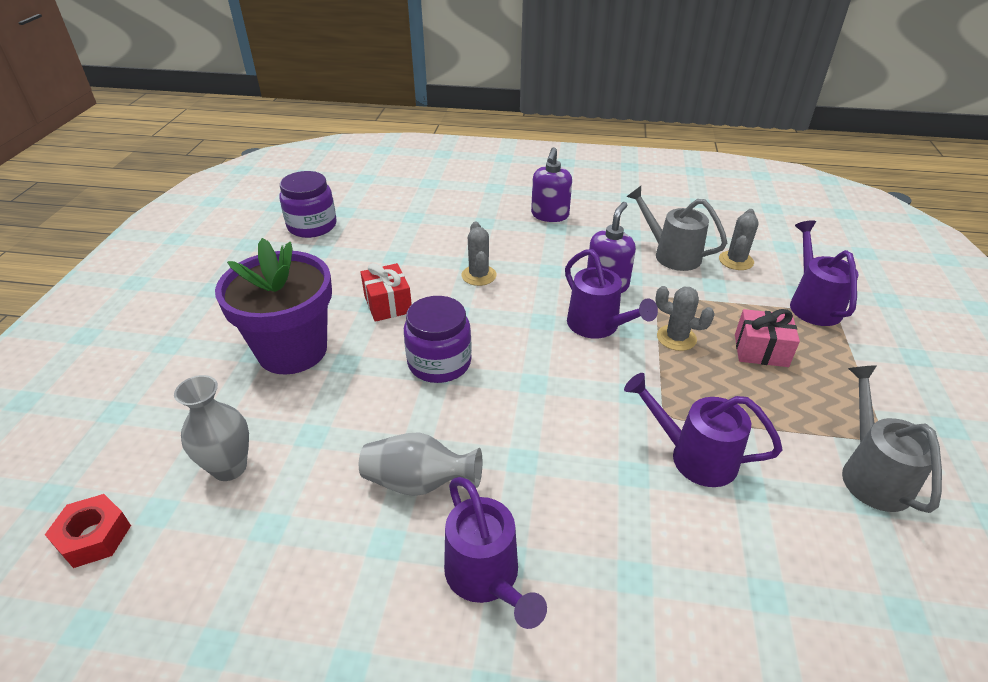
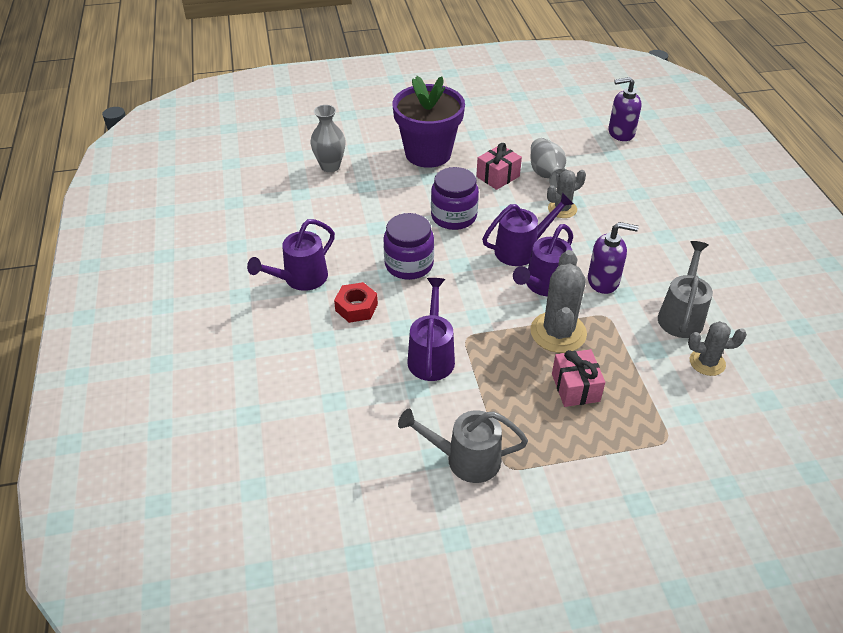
camera: 70 degrees right, 5 degrees up
(94, 536) = (273, 144): red nut -> red nut (356, 307)
(312, 226) = (561, 113): purple jar -> purple jar (409, 264)
(388, 304) = (498, 176): red gift -> pink gift
(419, 482) = (351, 236): grey vase -> grey vase (546, 174)
(550, 215) = (682, 227): purple soap dispenser -> purple soap dispenser (620, 133)
(676, 338) = (558, 332): grey cactus -> grey cactus, size x1.64
(812, 304) = (673, 423): purple watering can -> purple watering can (522, 249)
(871, 473) = (464, 459): grey watering can -> grey watering can turned 150 degrees counterclockwise

